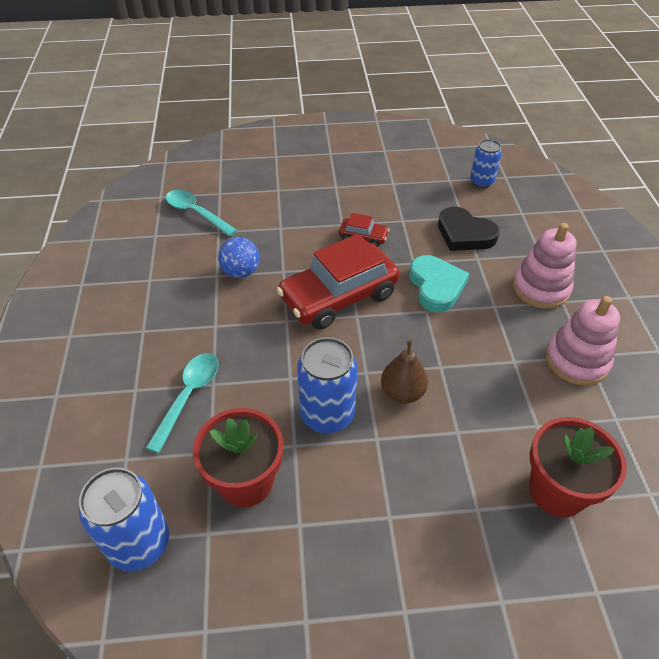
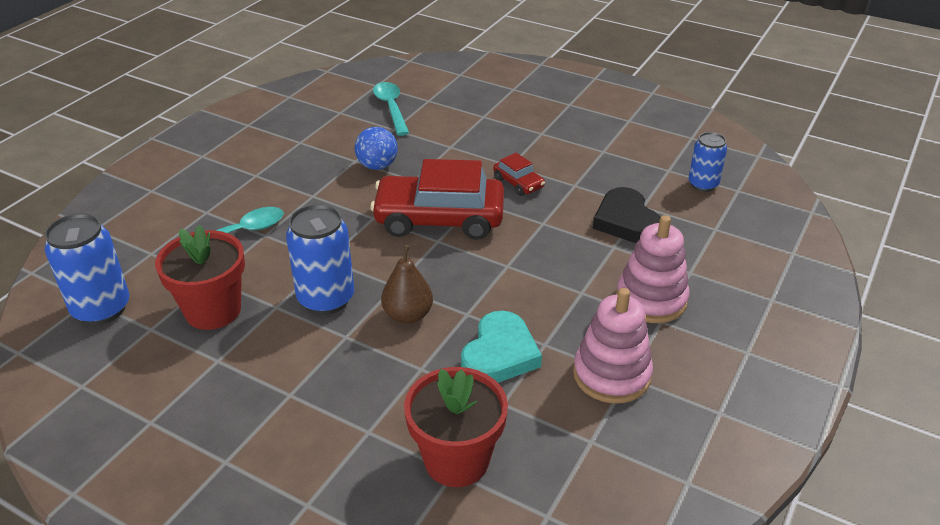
camera: 35 degrees right, 10 degrees down
(436, 286) = (541, 251): turquoise heart -> turquoise heart (499, 354)

